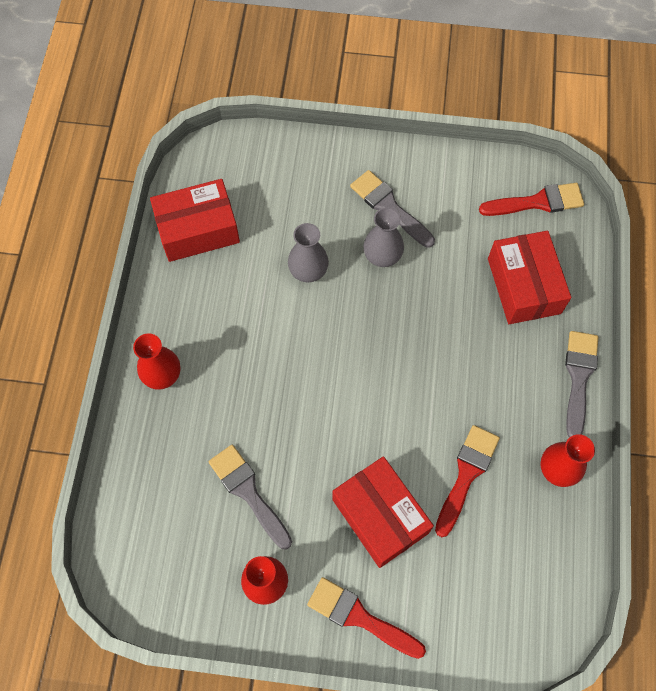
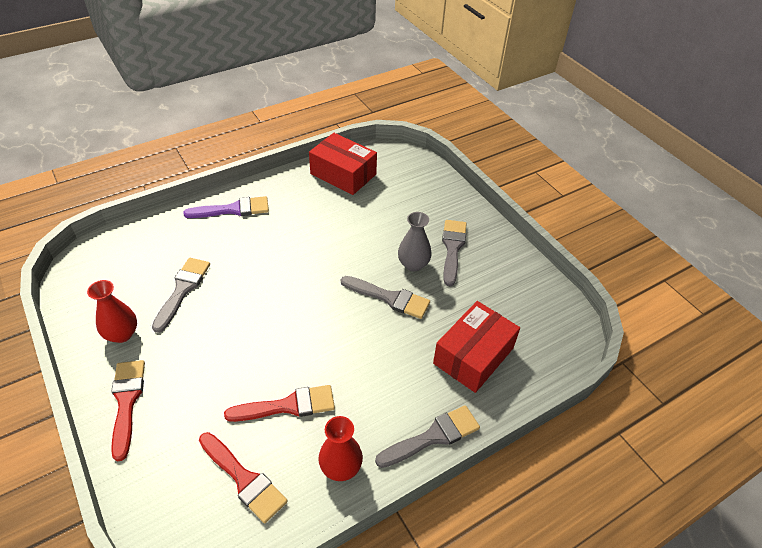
camera: 50 degrees right, 20 degrees down
(162, 375) = (233, 209): red vase -> purple brush
(308, 271) = (365, 235): grey vase -> none
(380, 516) = (215, 370): red box -> none
(408, 307) = (389, 298): none -> grey brush
(537, 202) = (549, 326): red brush -> red brush (244, 479)

